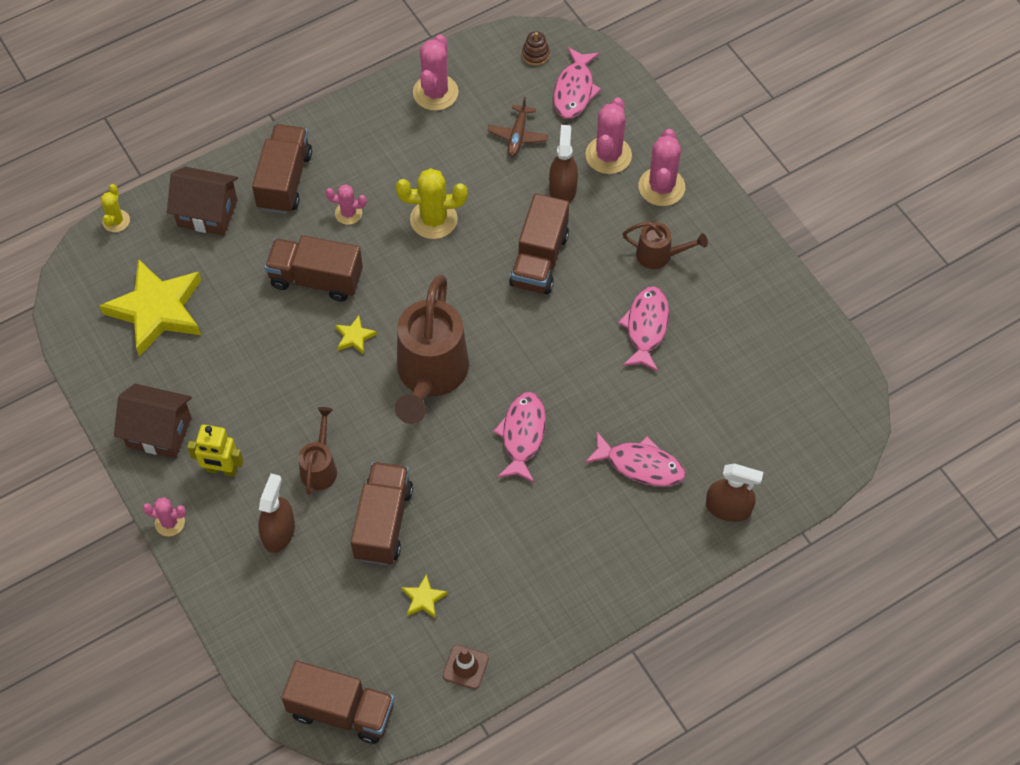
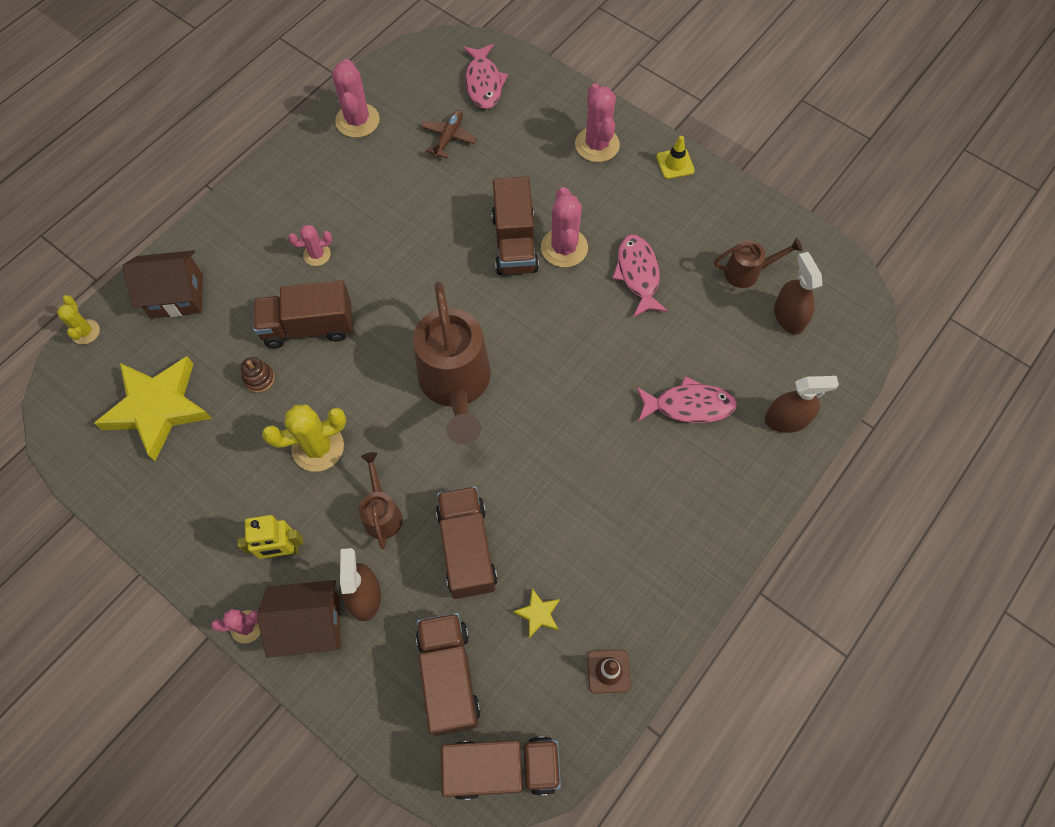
camera: 20 degrees left, 5 degrees up
(159, 432) = (202, 533): brown house -> brown house (310, 624)
(285, 180) = (243, 242): brown truck -> brown truck (449, 676)
(354, 337) = (367, 371): yellow star -> none
(433, 219) = (401, 236): yellow cactus -> yellow cactus (318, 447)
(518, 136) = (449, 137): brown plane -> brown plane turned 150 degrees counterclockwise
(522, 435) = (567, 413): pink fish -> none
(535, 55) = (436, 62): brown stacking toy -> brown stacking toy (259, 379)
(562, 189) = (509, 173): brown spray bottle -> brown spray bottle (788, 316)
(608, 155) = (538, 131): pink cactus -> pink cactus (564, 248)
(659, 255) = (621, 206): brown watering can -> brown watering can (747, 272)
(731, 230) = (675, 164): none -> yellow traffic cone

